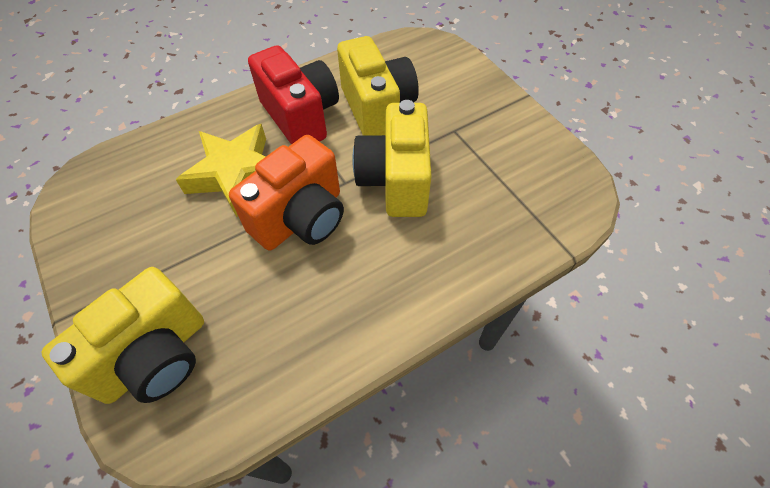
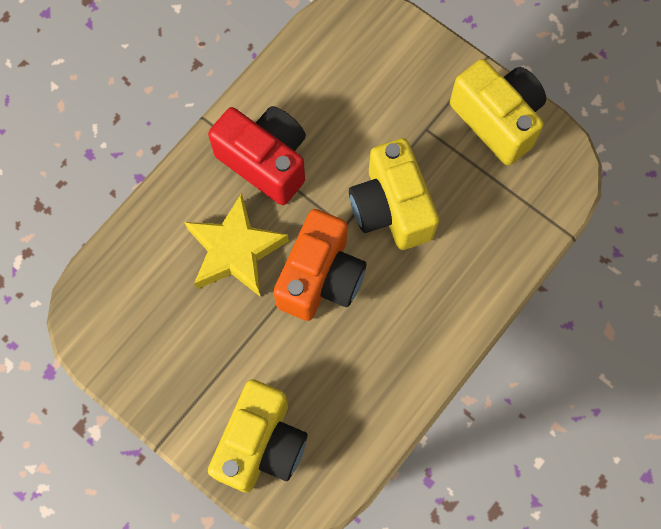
camera: 20 degrees left, 15 degrees up
(377, 109) = (340, 126): yellow camera -> yellow camera (497, 120)

